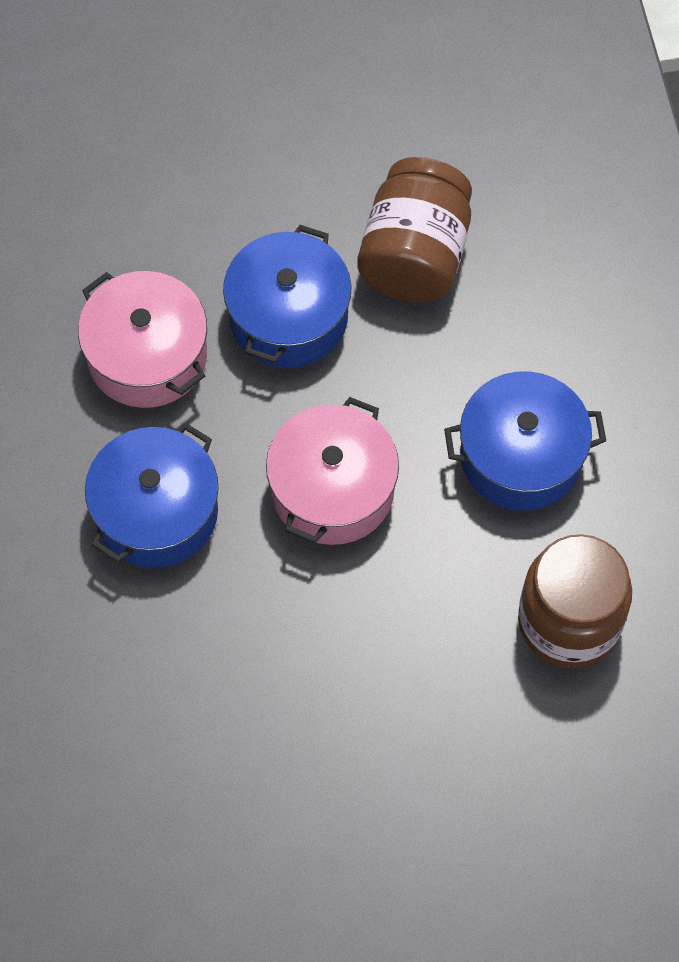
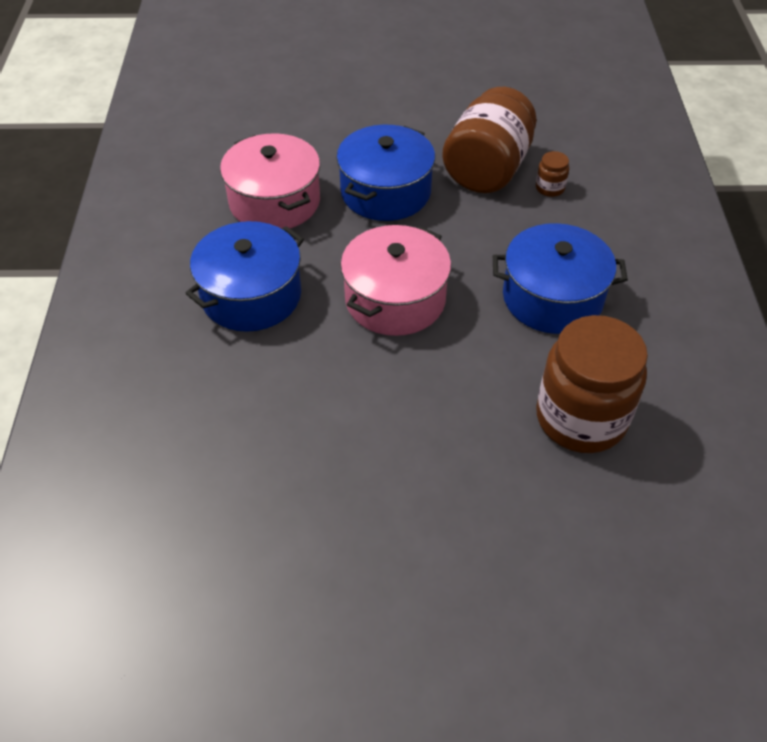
camera: 10 degrees right, 15 degrees down
(500, 276) = (550, 188): none -> brown jar

